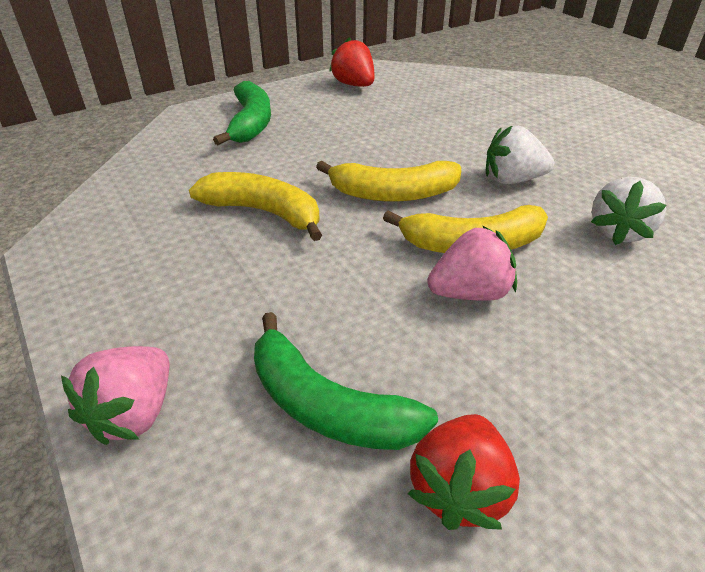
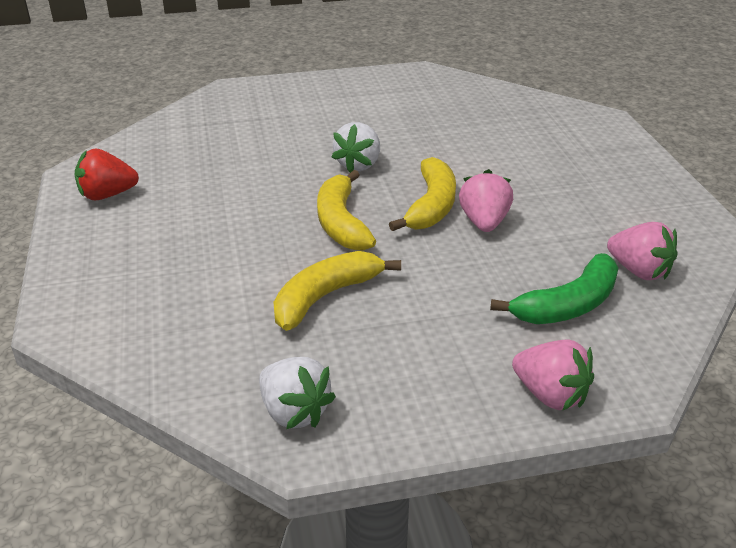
camera: 70 degrees left, 5 degrees down
(251, 123) = (135, 279): green banana -> none
(393, 194) = (341, 223): yellow banana -> yellow banana turned 150 degrees clockwise
(459, 489) = (639, 271): red strawberry -> pink strawberry
(618, 231) = (448, 147): white strawberry -> white strawberry (294, 412)

